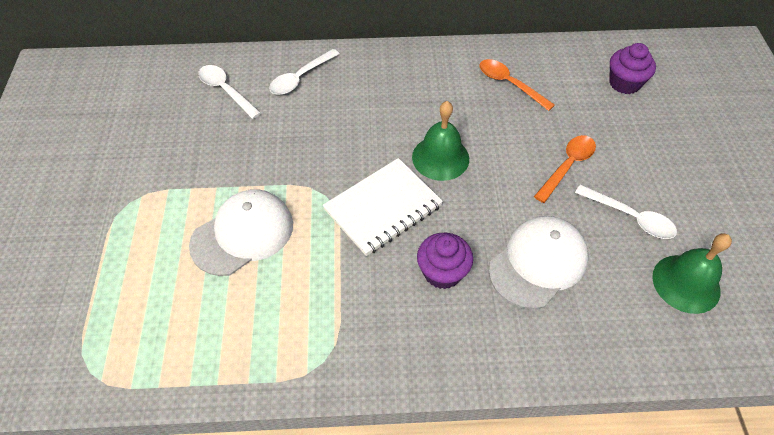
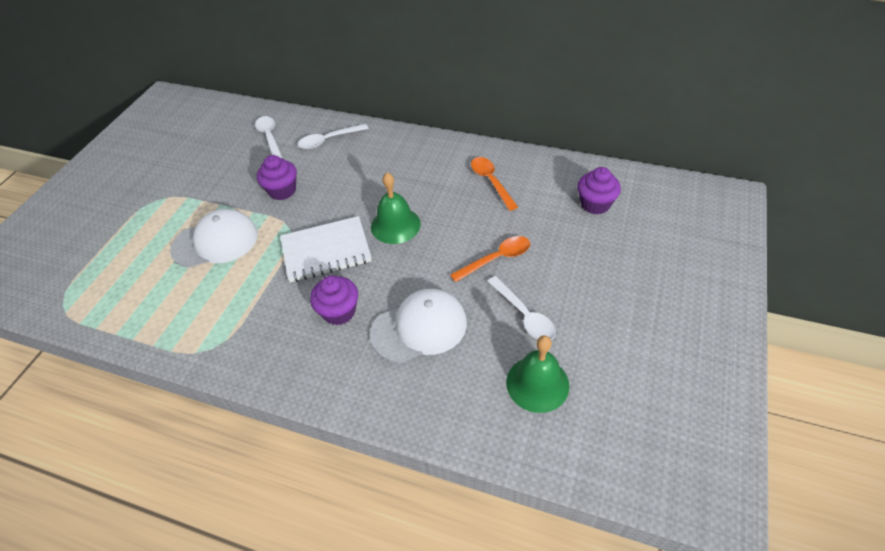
camera: 25 degrees right, 5 degrees down
(284, 151) = (282, 190): none -> purple cupcake

